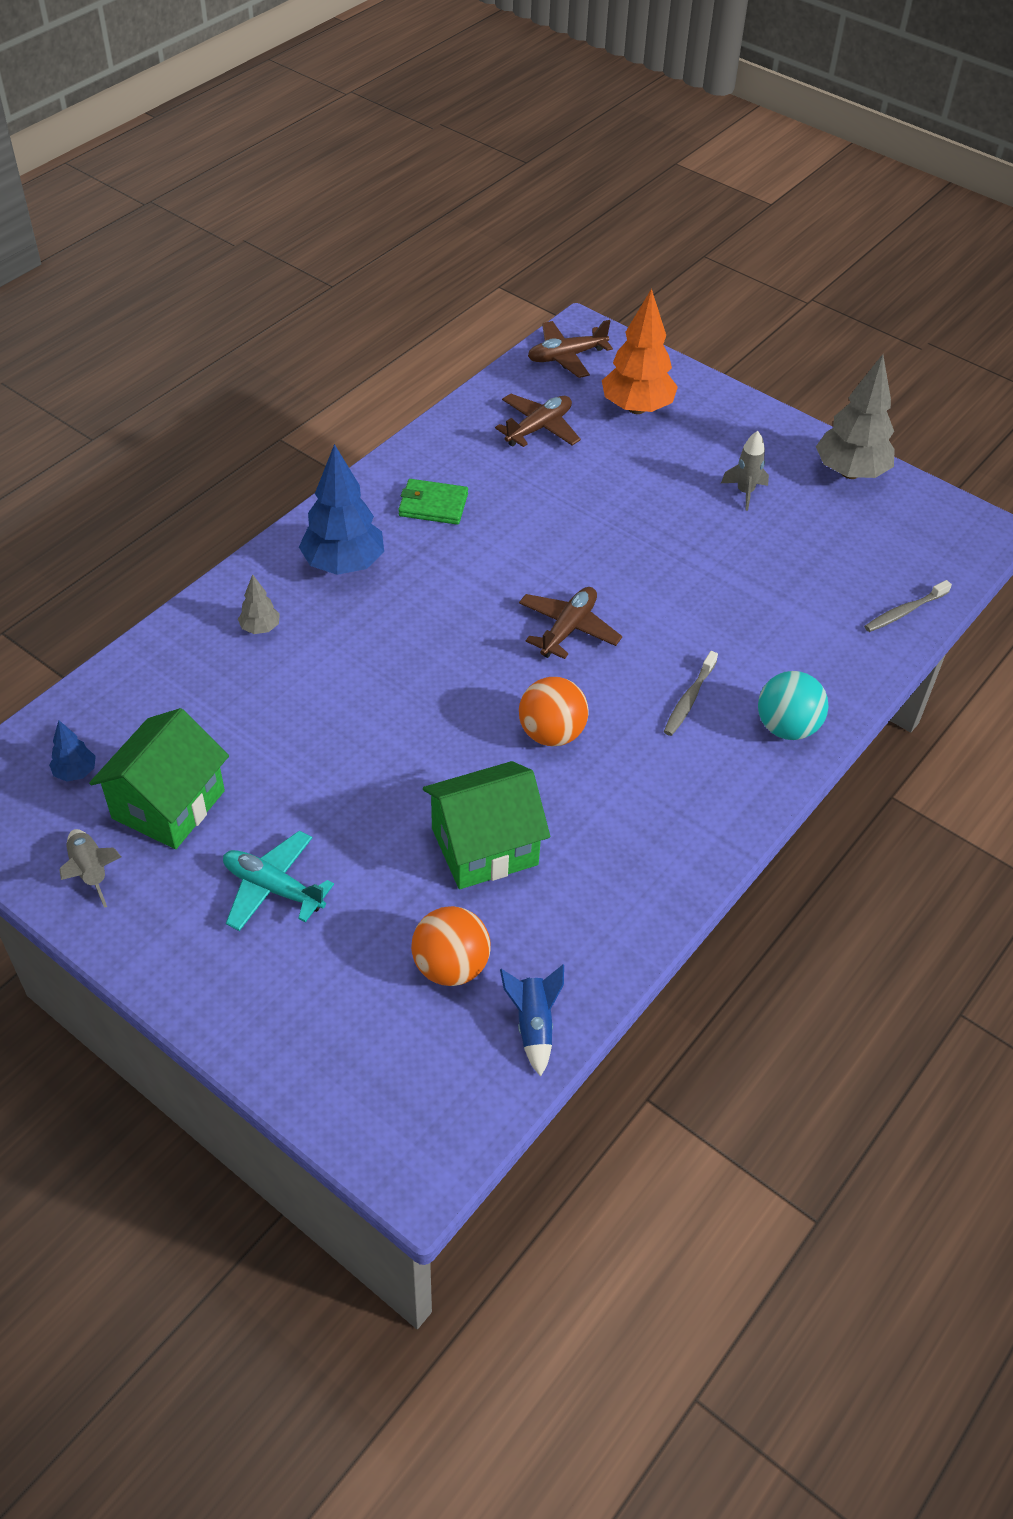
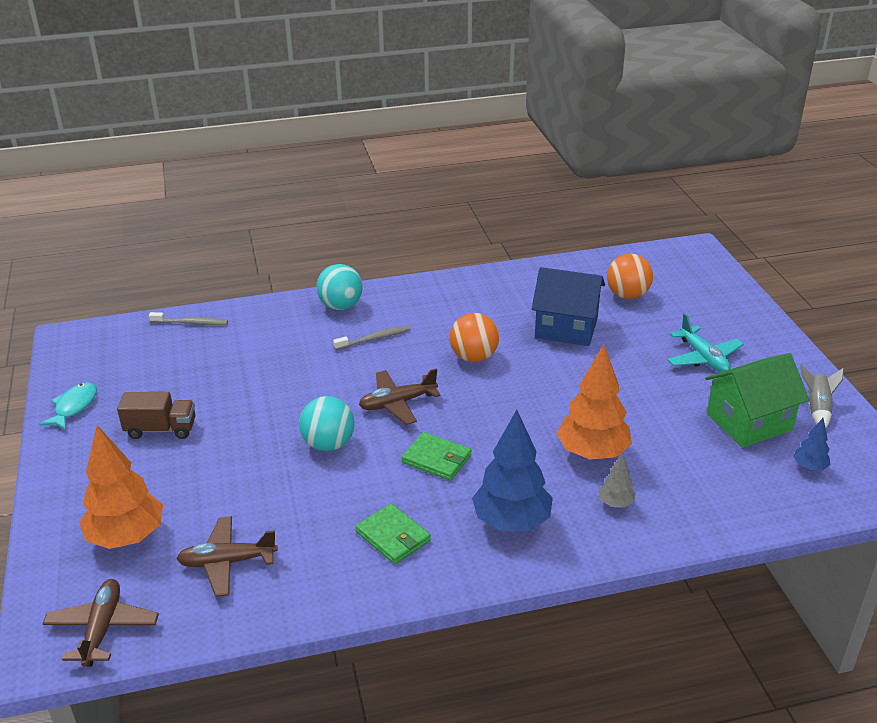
camera: 140 degrees left, 15 degrees down
(320, 672) = (592, 453): none -> orange tree
(466, 589) = (436, 459): none -> green wallet
(484, 846) = (566, 328): green house -> blue house
(533, 1025) = (605, 265): blue rocket -> none
(566, 357) = (102, 628): brown plane -> brown plane turned 105 degrees counterclockwise
(581, 553) = (328, 444): none -> turquoise ball
(745, 492) = (161, 429): grey rocket -> brown truck
(850, 472) = (74, 407): grey tree -> turquoise fish

